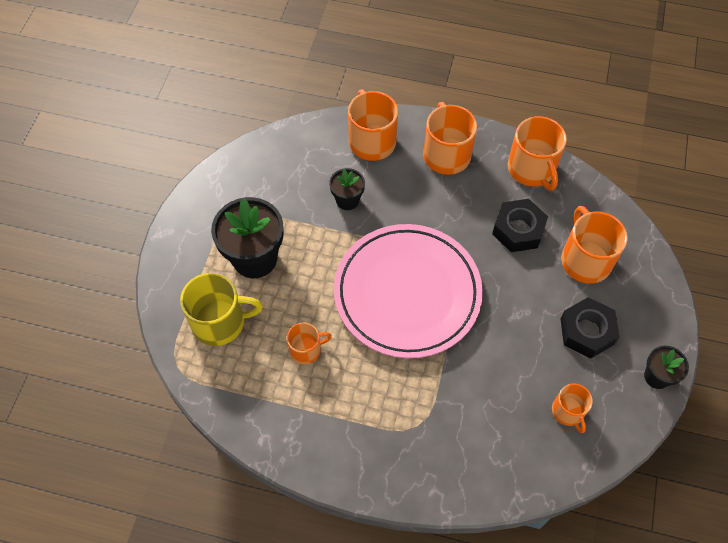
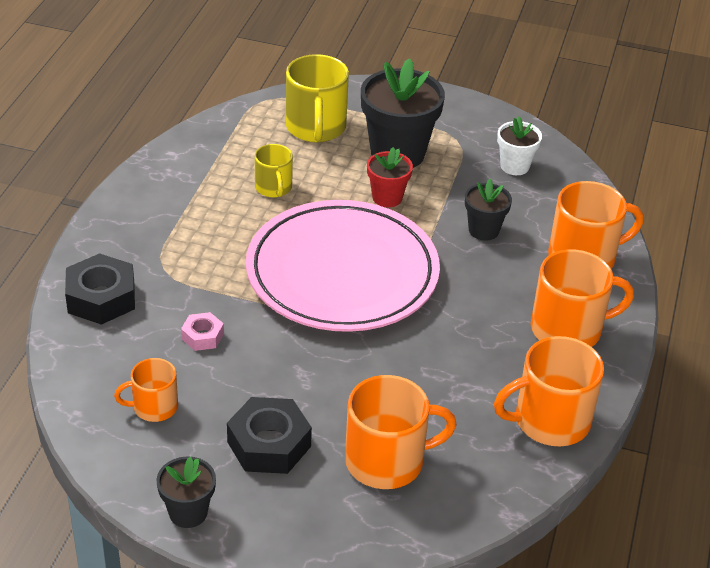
camera: 90 degrees right, 20 degrees down
(268, 178) = (515, 166): none -> white flower pot
(306, 350) = (273, 188): orange mug -> yellow mug
(313, 265) = (387, 197): none -> red flower pot
(490, 386) = (202, 336): none -> pink nut
(518, 230) = (439, 391): black nut -> black nut (101, 298)

